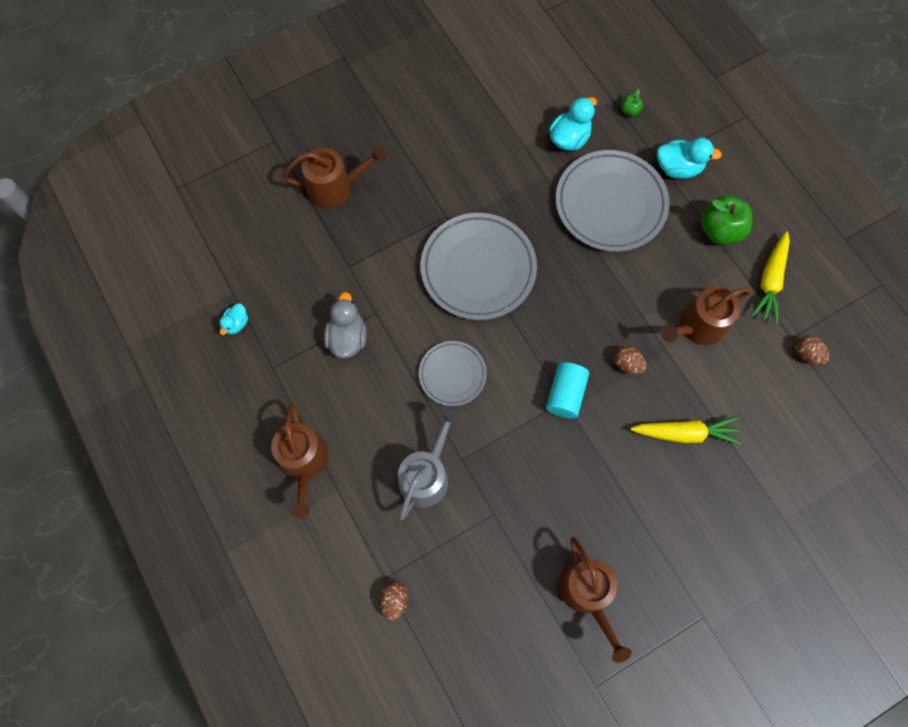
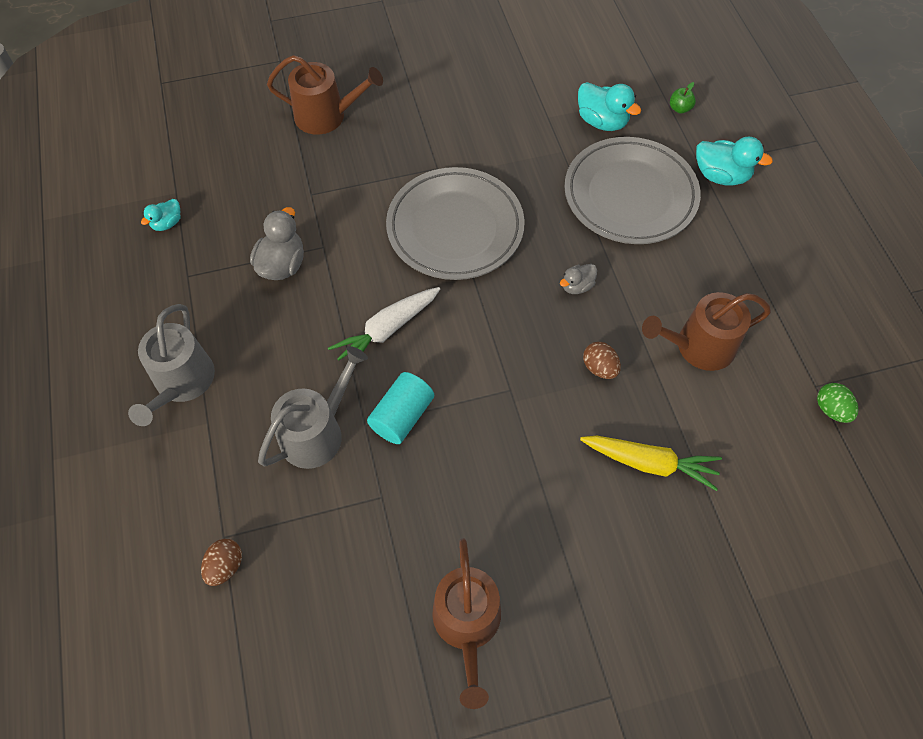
camera: 15 degrees right, 10 degrees down
(304, 462) = (182, 383): brown watering can -> grey watering can
(452, 374) = (387, 330): grey plate -> white carrot
(565, 394) = (513, 383): turquoise cylinder -> turquoise cylinder (402, 416)
(569, 138) = (602, 121): turquoise duck -> turquoise duck turned 75 degrees clockwise
(590, 297) = (577, 286): none -> grey duck
(719, 230) = (754, 250): green apple -> none
(770, 281) = (803, 317): yellow carrot -> none
(806, 354) = (831, 409): brown egg -> green egg

